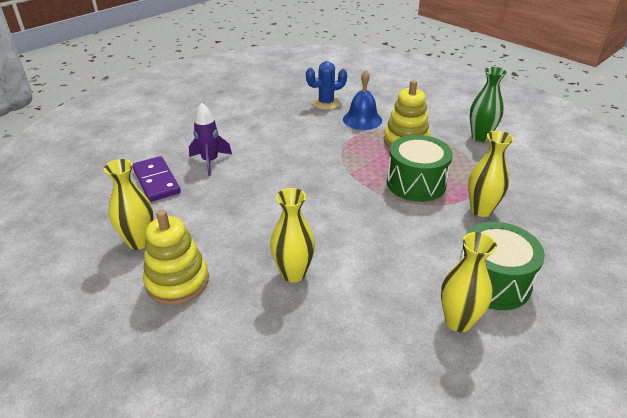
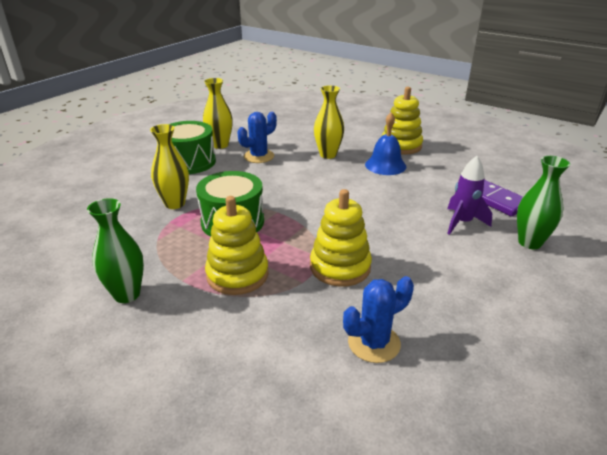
camera: 170 degrees right, 5 degrees down
(139, 242) = (450, 160): yellow vase -> none
(175, 141) = (529, 242): none -> green vase
(330, 139) = (340, 267): none -> yellow stacking toy
(362, 119) = (303, 309): blue bell -> blue bell (385, 165)
(393, 282) = (259, 156): none -> blue cactus

